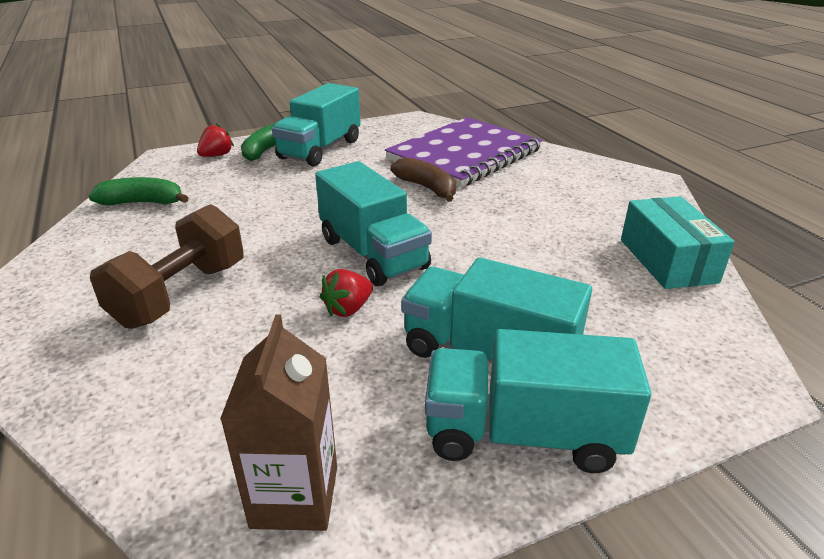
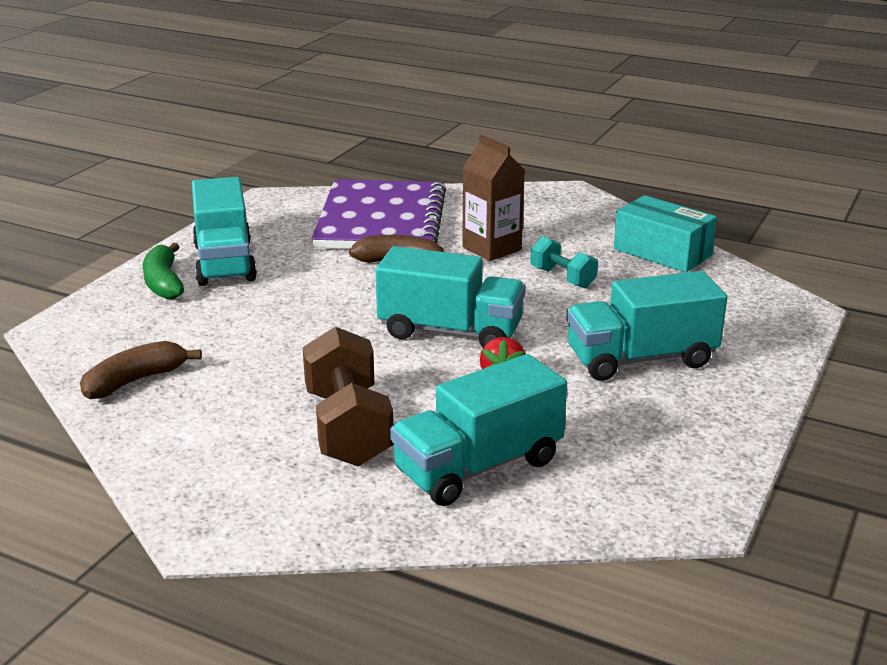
camera: 40 degrees left, 5 degrees down
(143, 203) = (135, 381): green banana -> brown banana
(216, 155) = (115, 308): red strawberry -> none
(295, 496) = (655, 482): brown carton -> brown carton (491, 248)
(523, 434) = (724, 390): turquoise truck -> turquoise truck (478, 466)
(534, 247) = (562, 278): none -> turquoise dumbbell

